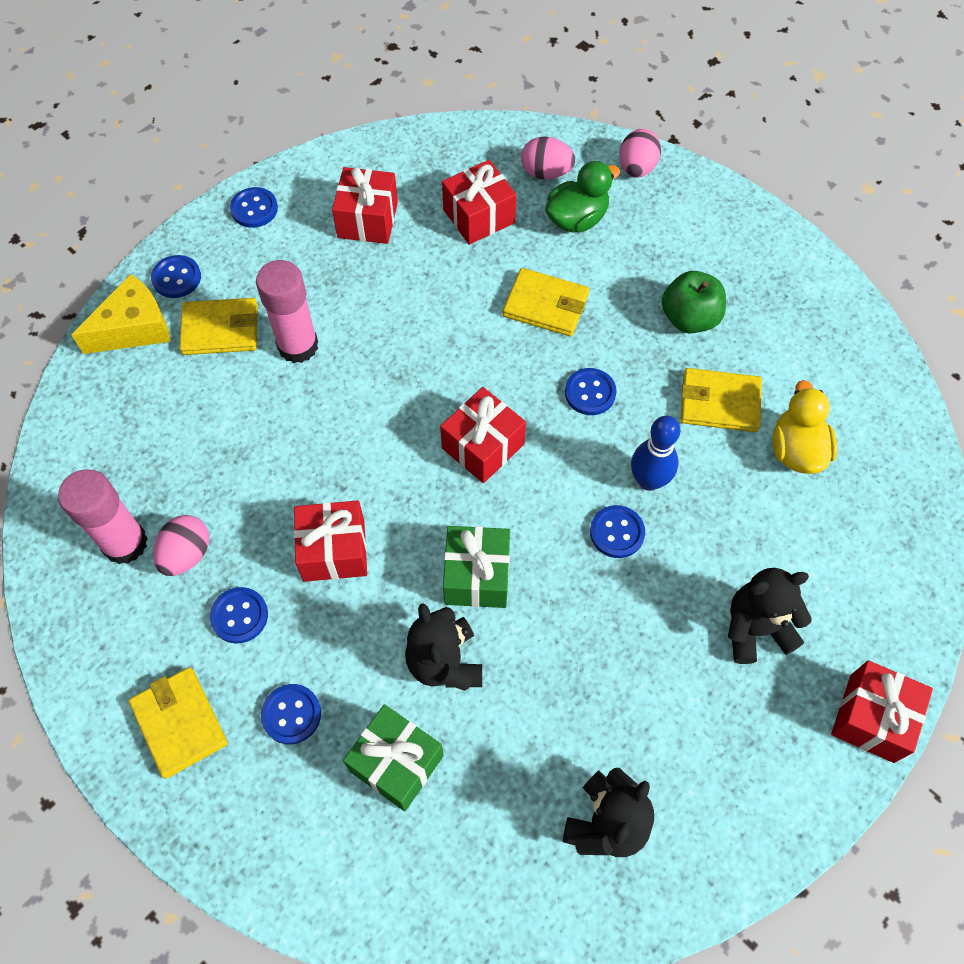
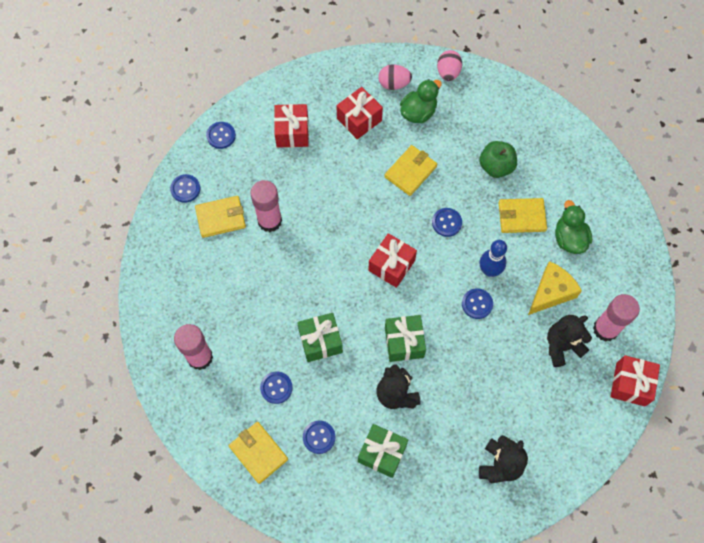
camera: 10 degrees left, 5 degrees up
(134, 328) = (168, 225): yellow cheese -> yellow cheese (551, 292)
(187, 554) = (237, 358): pink egg -> none
(334, 550) = (320, 341): red gift -> green gift
(545, 305) = (410, 172): yellow wallet -> yellow wallet turned 60 degrees counterclockwise
(796, 450) = (569, 238): yellow duck -> green duck
(839, 612) = (605, 329): none -> pink glue stick

